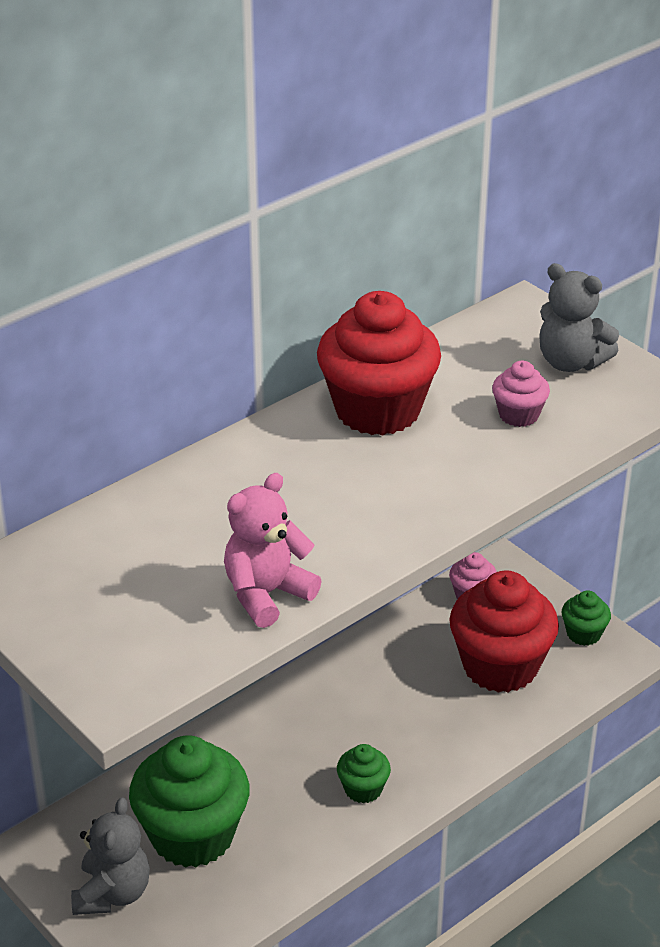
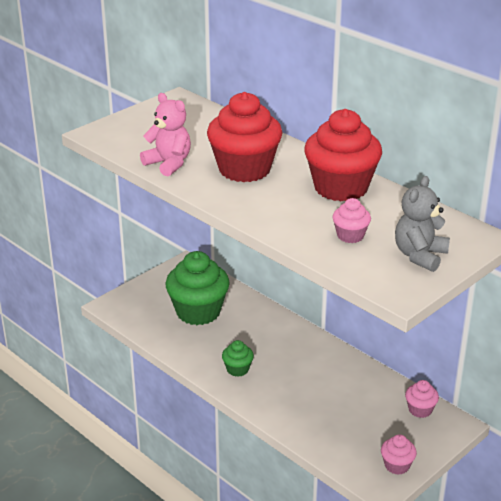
camera: 85 degrees right, 5 degrees down
(112, 893) = (159, 291): grey teddy bear -> none
(500, 666) = (353, 424): red cupcake -> red cupcake (244, 169)
(583, 634) = (397, 465): green cupcake -> pink cupcake

